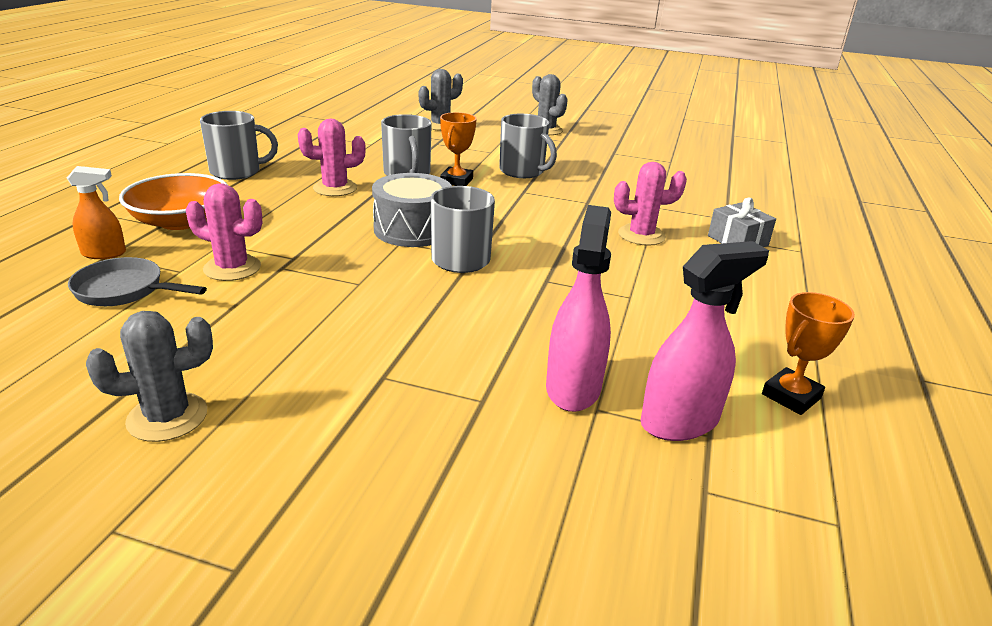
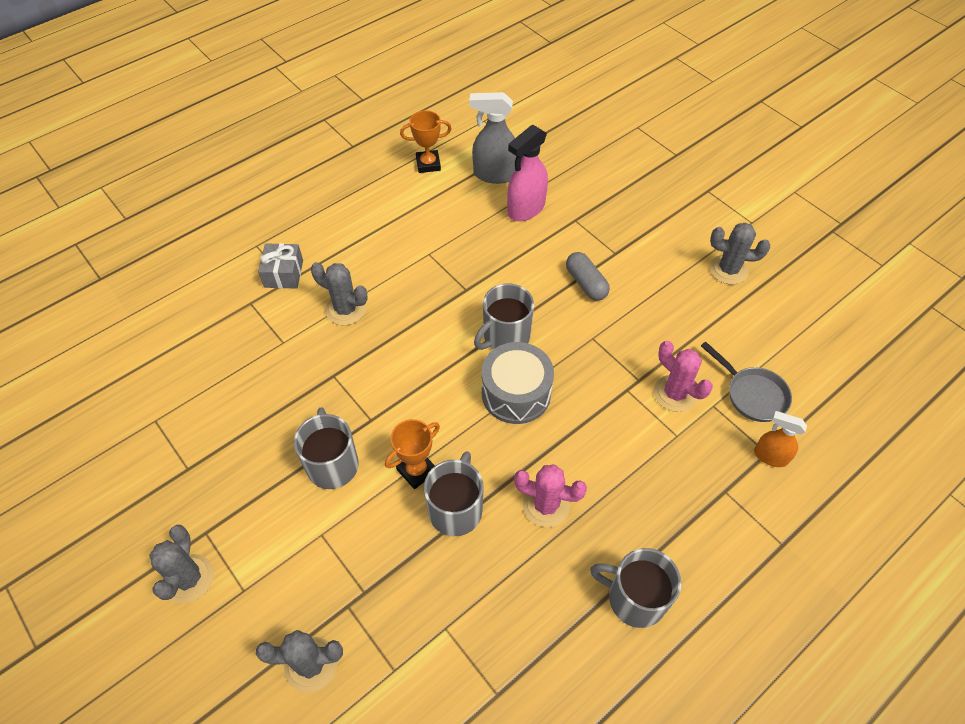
camera: 145 degrees left, 25 degrees up
(181, 221) = (706, 491): orange bowl -> none
(403, 328) = (586, 283): none -> grey capsule
(641, 235) = (345, 309): pink cactus -> grey cactus
(680, 421) = (494, 174): pink spray bottle -> grey spray bottle

